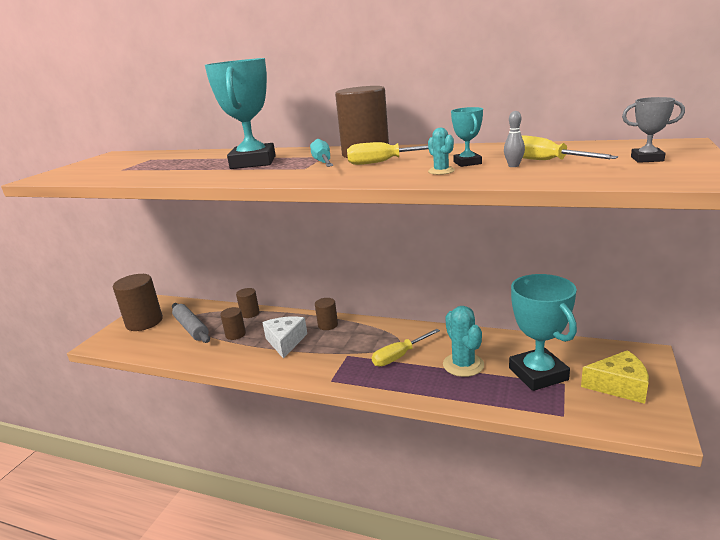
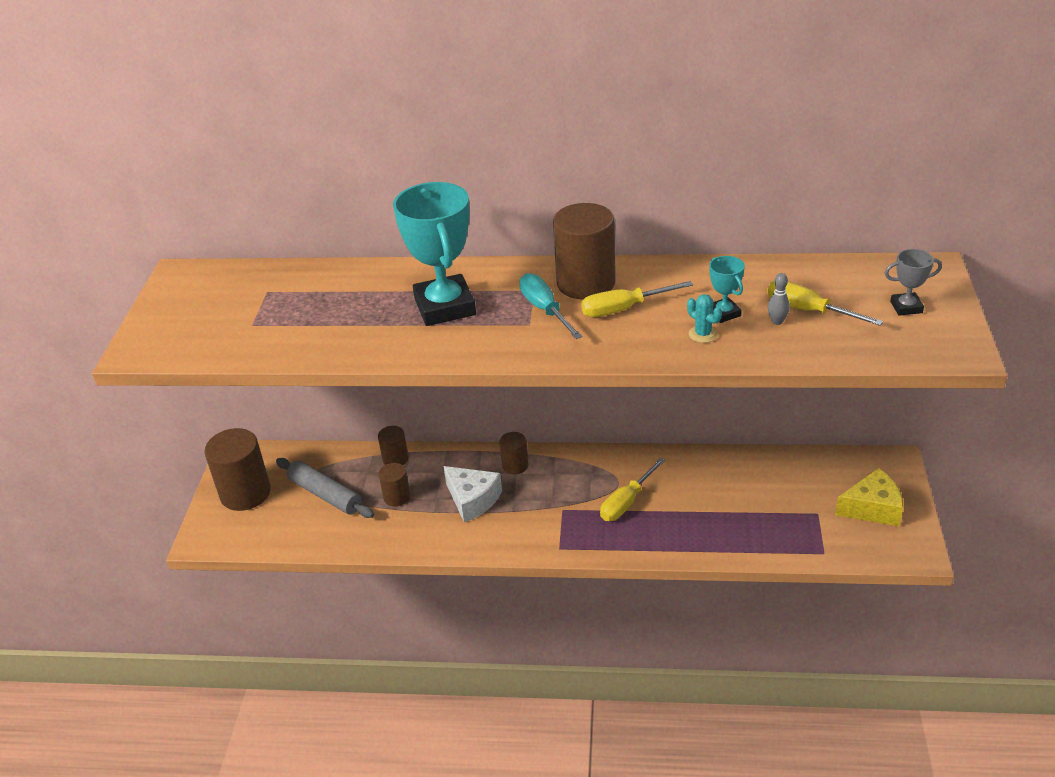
camera: 15 degrees left, 15 degrees up
(285, 342) = (472, 500): white cheese -> white cheese turned 150 degrees clockwise
(463, 365) = (704, 504): turquoise cactus -> none
(538, 374) = (788, 505): turquoise trophy -> none

